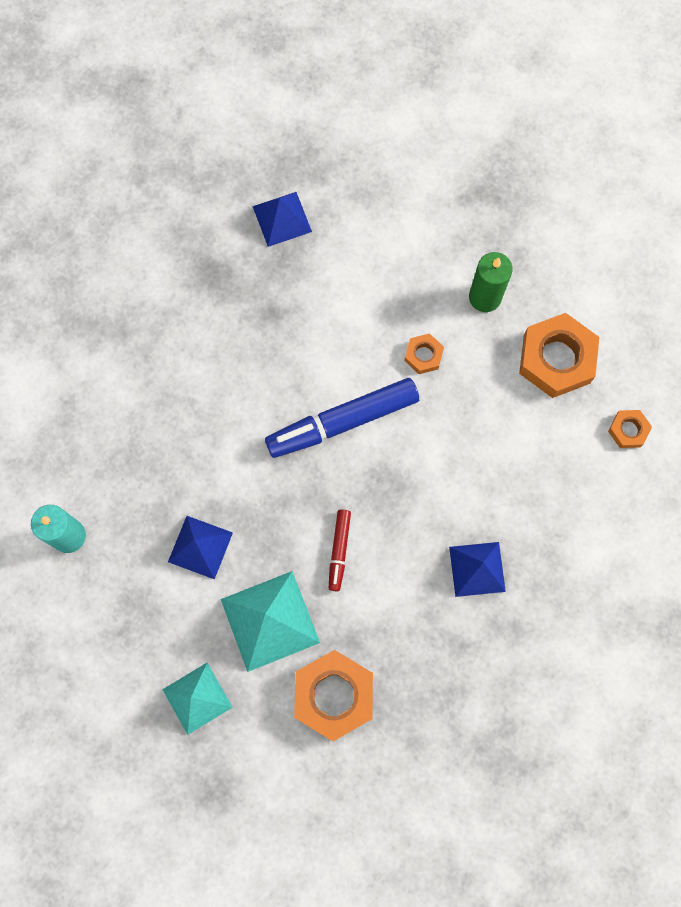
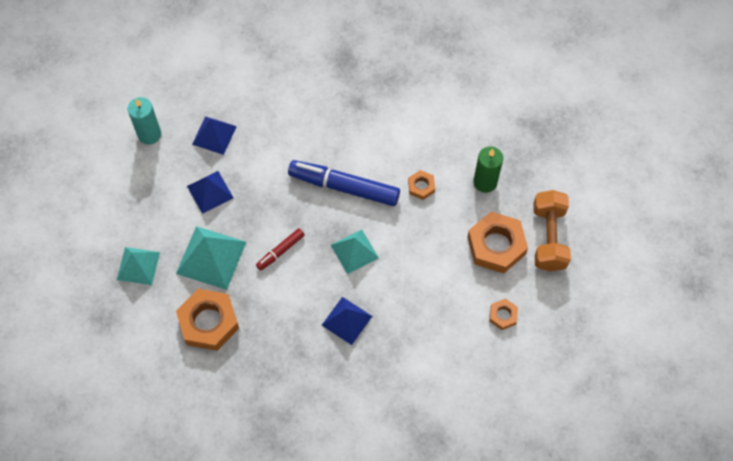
camera: 40 degrees right, 10 degrees down
(282, 219) = (408, 59): blue pyramid -> blue pyramid (214, 135)
(417, 485) = (354, 251): none -> turquoise pyramid
(601, 307) = (548, 238): none -> orange dumbbell

